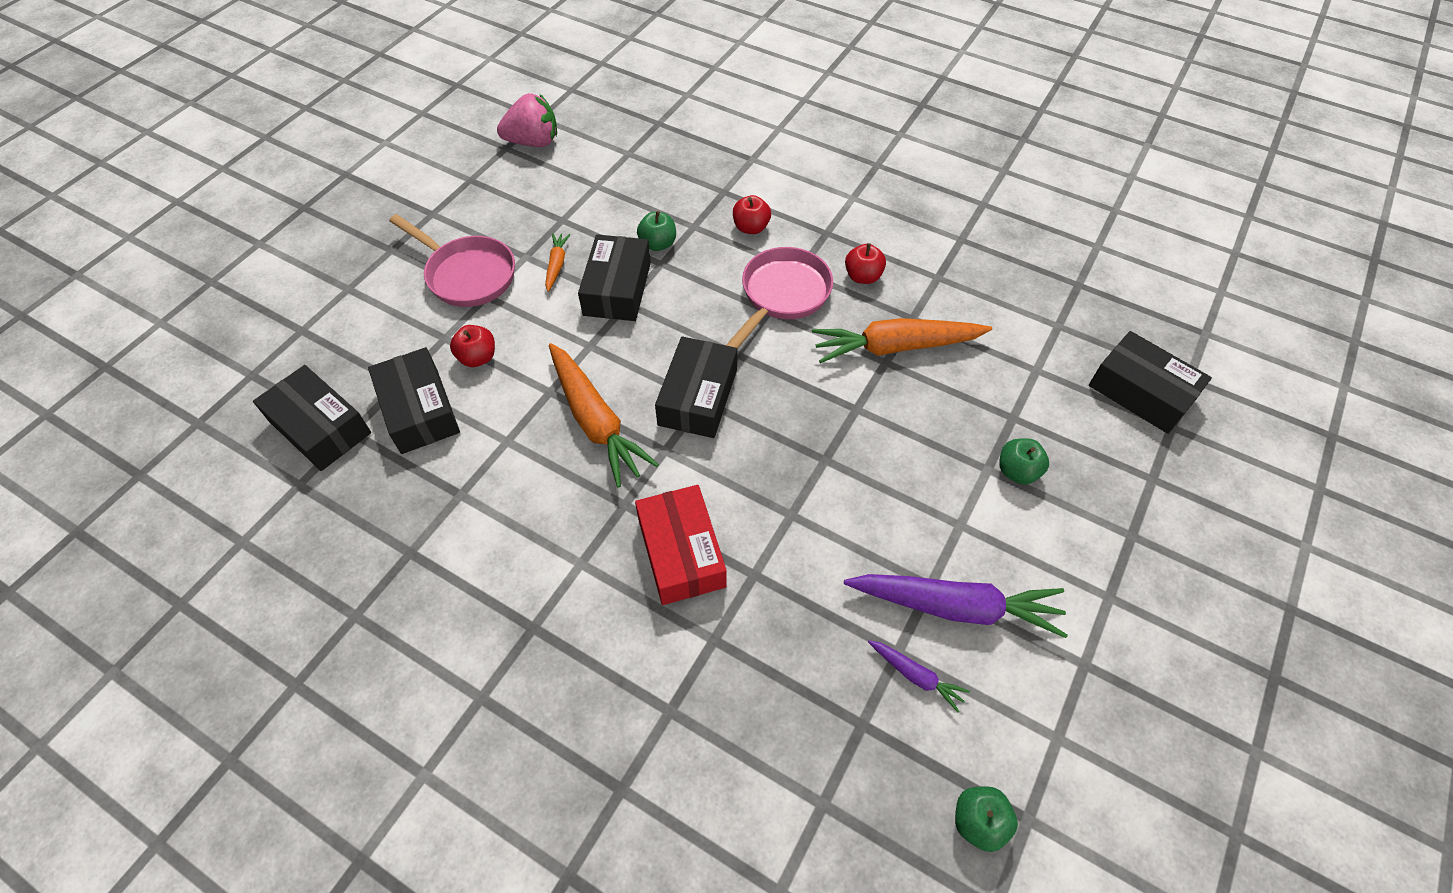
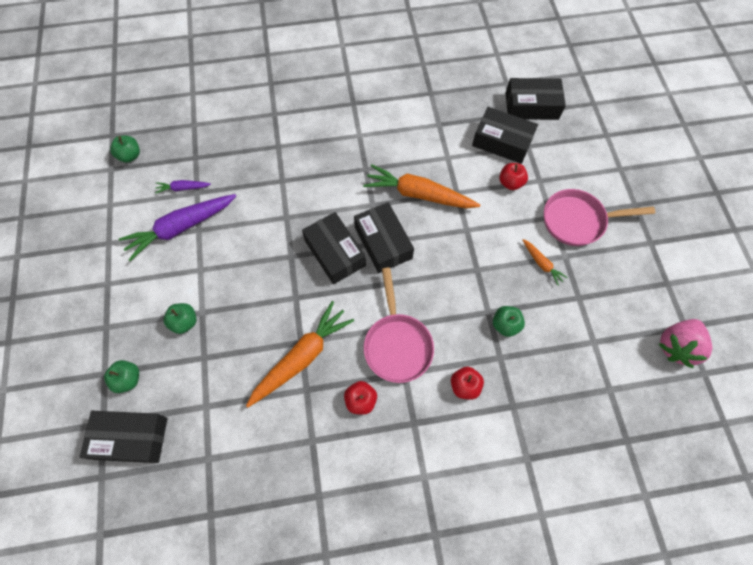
camera: 140 degrees right, 10 degrees up
(617, 288) = (492, 274): black box -> black box (335, 253)
(681, 552) = (321, 167): red box -> none
(1122, 452) = (128, 379): none -> green apple

